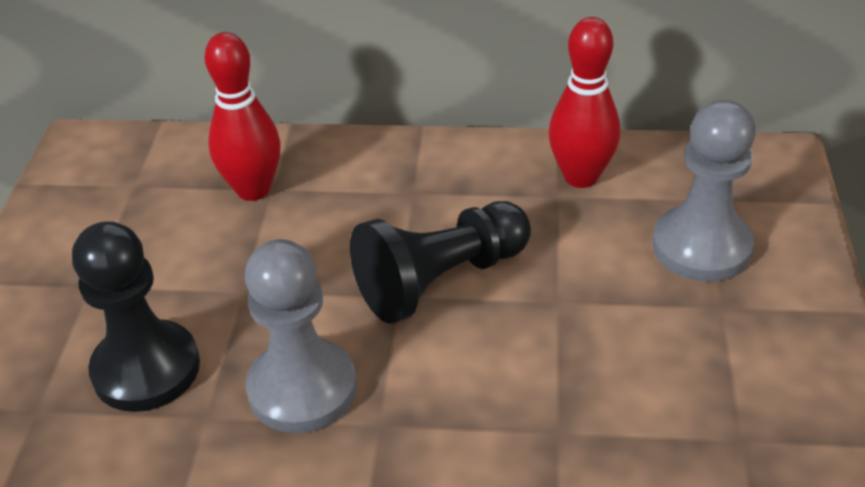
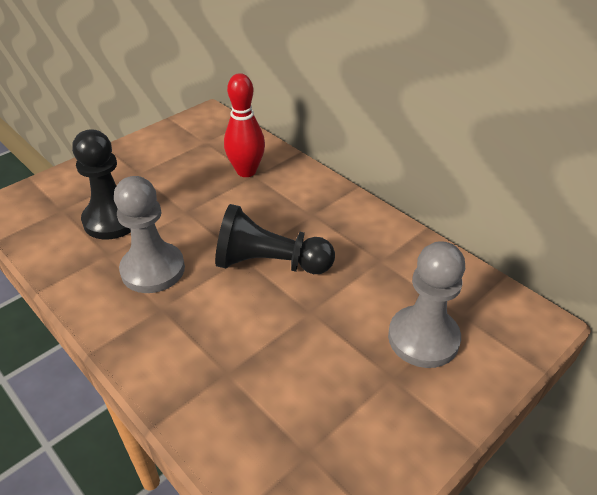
camera: 40 degrees right, 0 degrees up
(581, 177) = (405, 259): red bowling pin -> none

